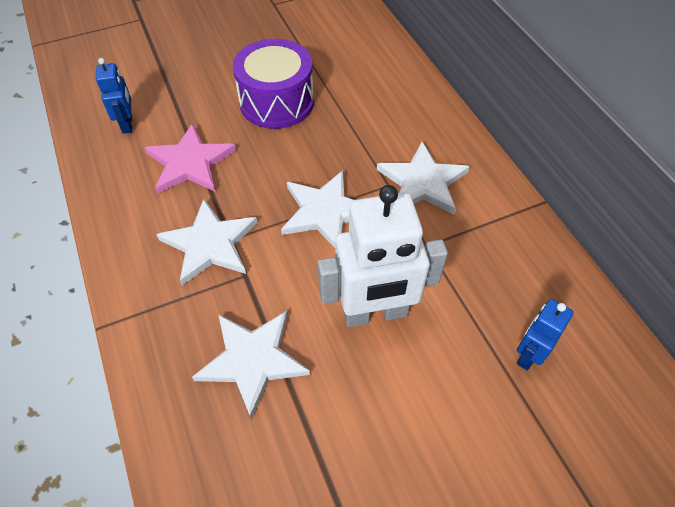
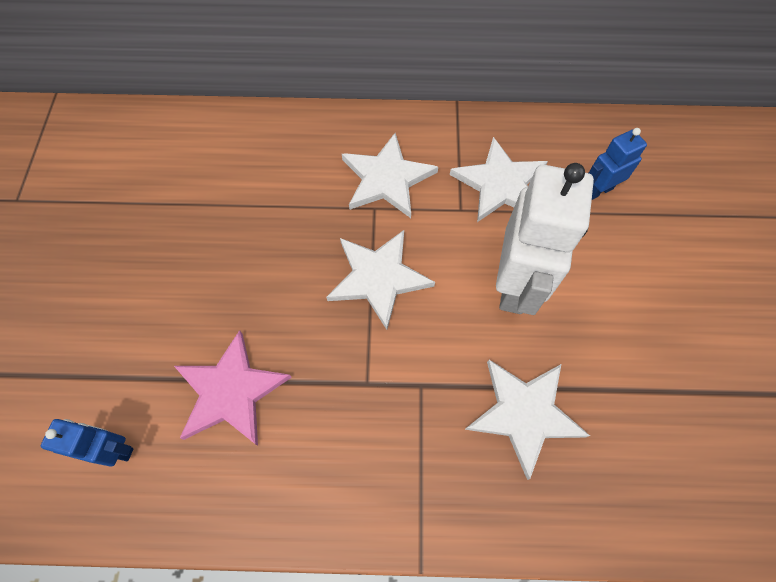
camera: 65 degrees left, 10 degrees up
(210, 244) = (364, 408): white star -> white star (500, 184)
(277, 102) = (193, 262): purple drum -> none
(528, 354) = (598, 190): blue robot -> blue robot turned 90 degrees clockwise

